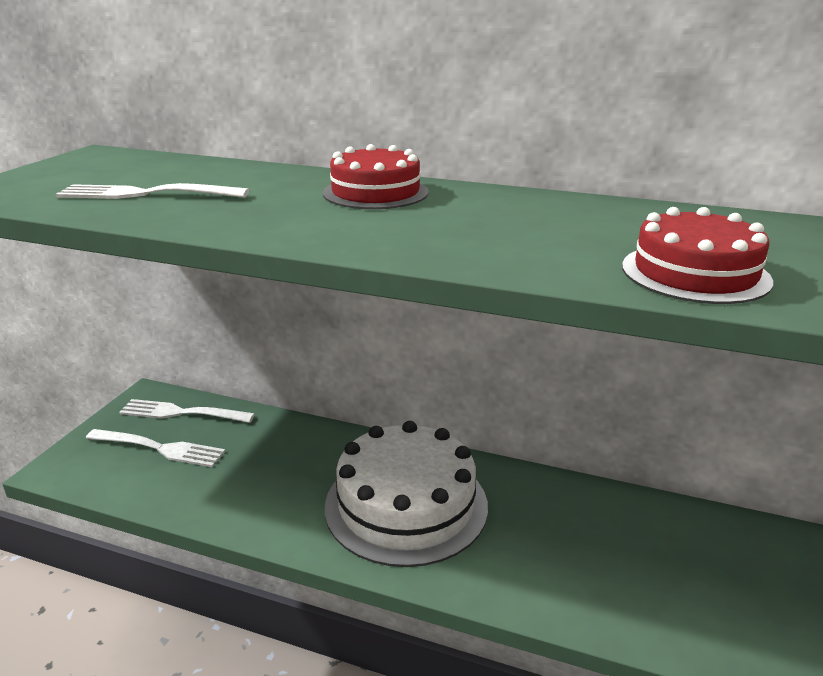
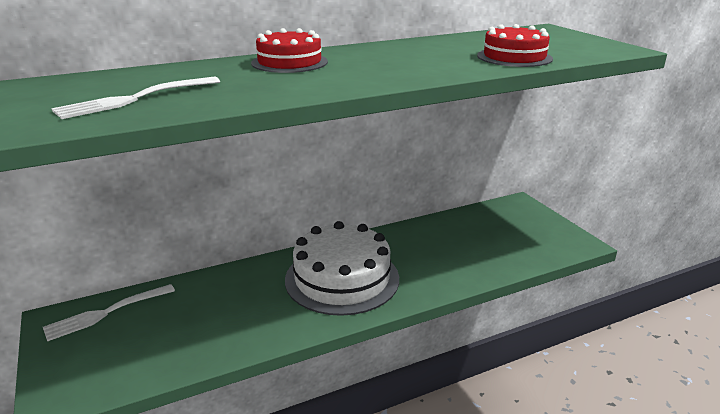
camera: 45 degrees left, 0 degrees up
(158, 448) = (125, 341): white fork -> none

